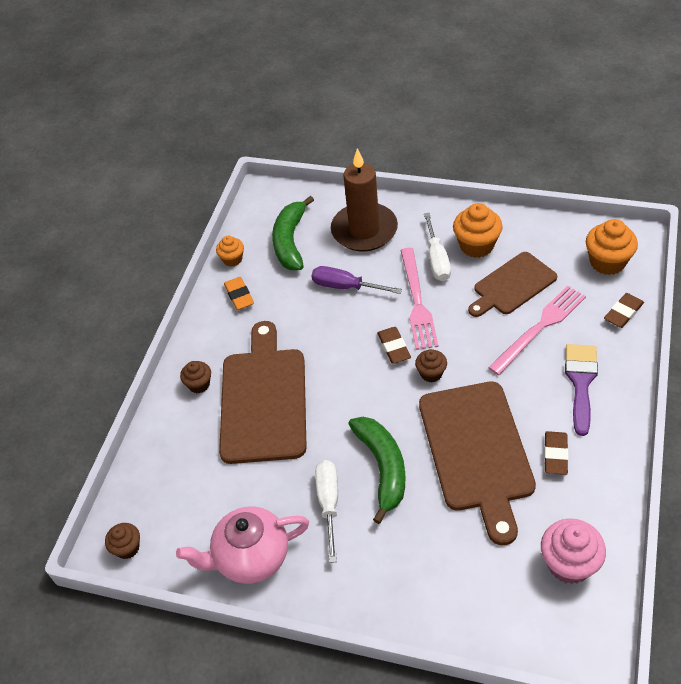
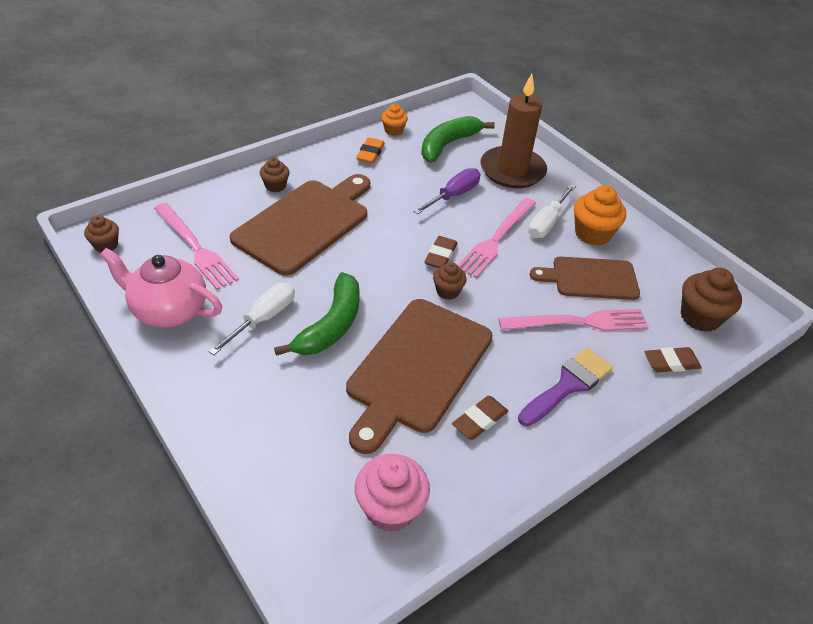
camera: 30 degrees right, 5 degrees down
(204, 490) = (195, 248): none -> pink fork
(346, 287) = (453, 195): purple screwdriver -> purple screwdriver turned 75 degrees clockwise
(607, 262) = (700, 317): orange cupcake -> brown cupcake

